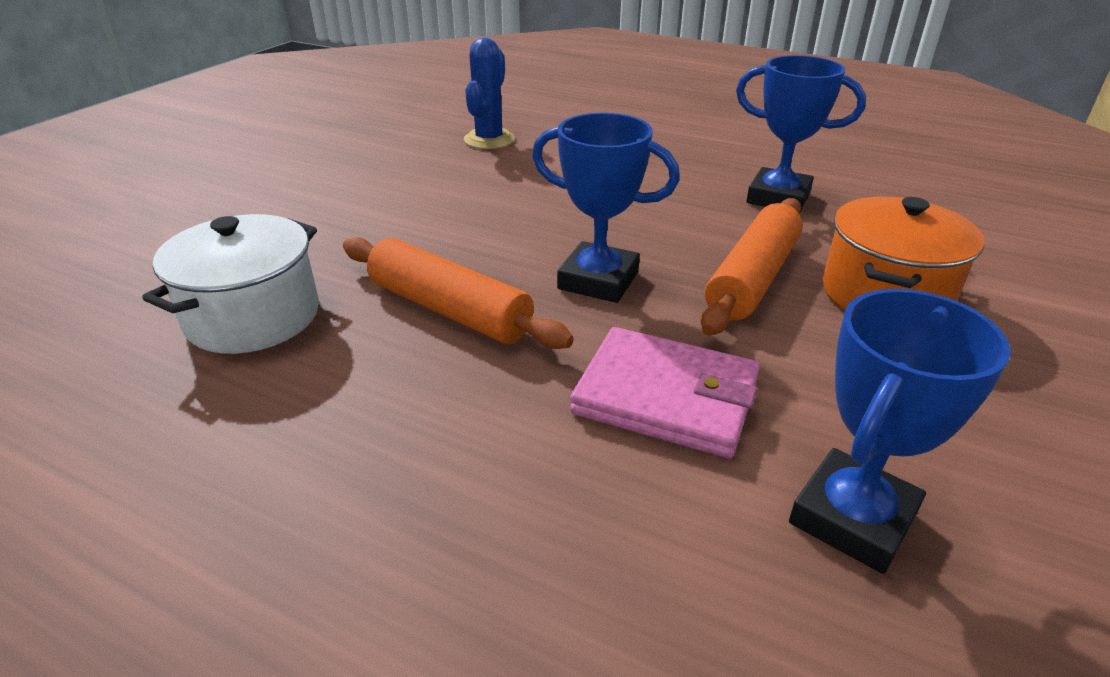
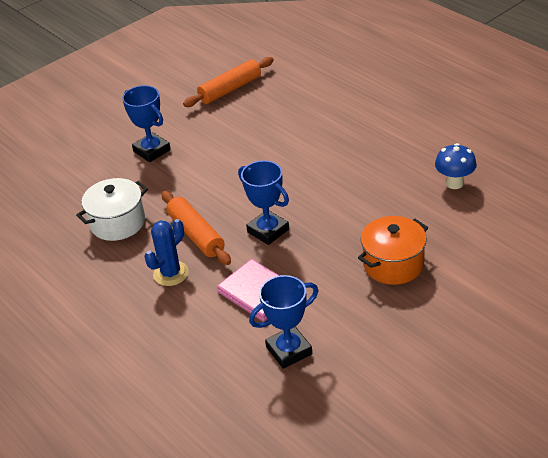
camera: 25 degrees right, 5 degrees up
(489, 140) = (270, 119): blue cactus -> blue cactus (171, 273)
(752, 278) = (339, 243): orange rolling pin -> orange rolling pin (230, 89)
(778, 198) = (397, 193): blue trophy -> blue trophy (152, 151)
(851, 176) = (454, 183): none -> blue mushroom

